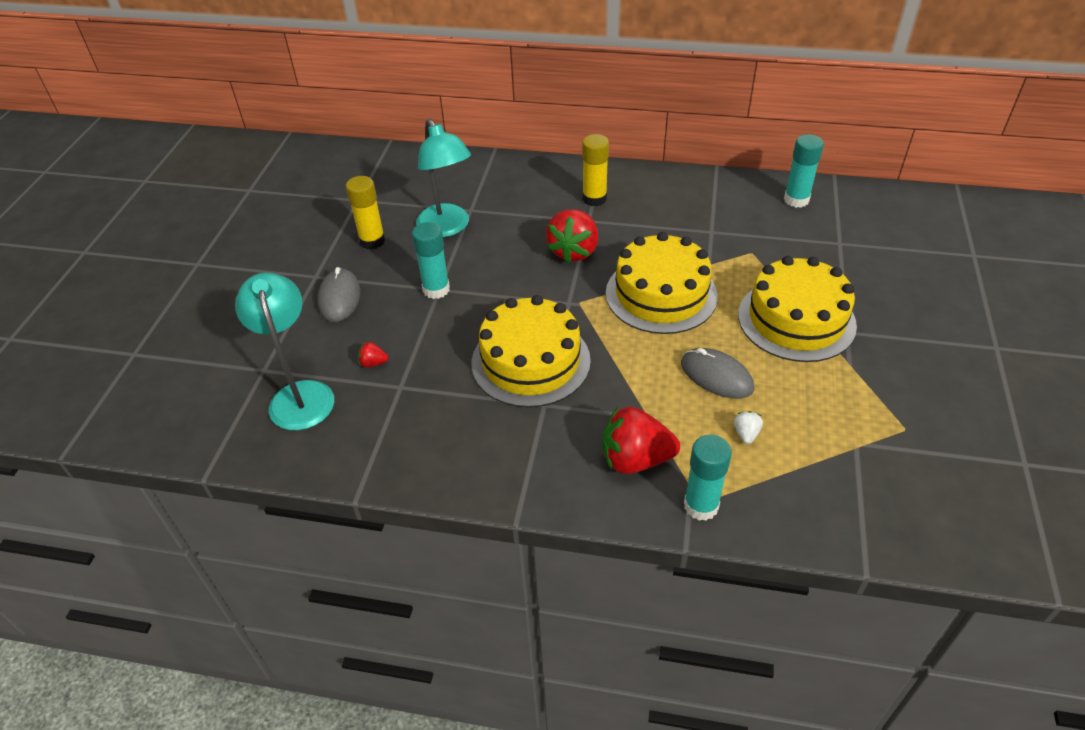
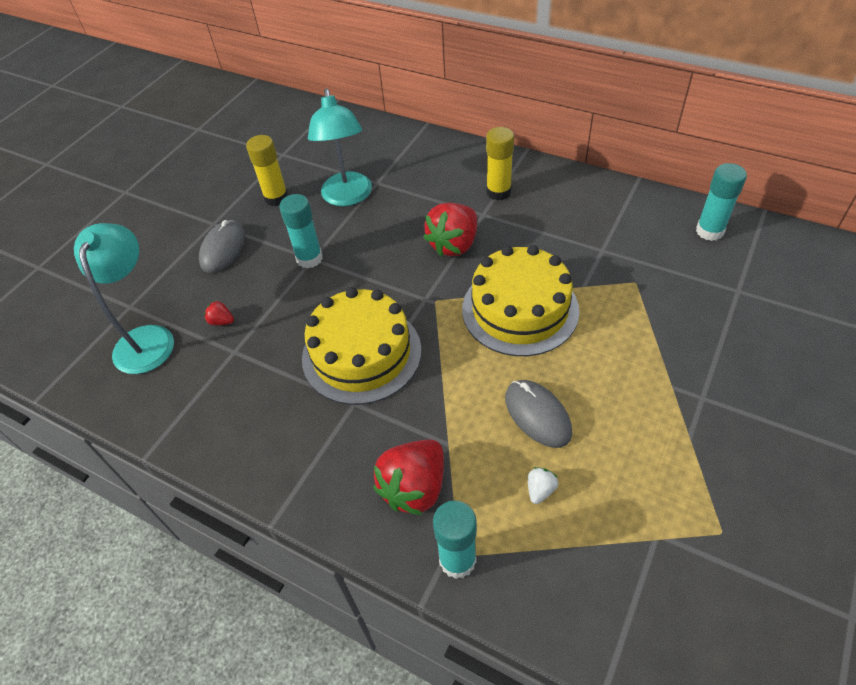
camera: 20 degrees right, 5 degrees up
(635, 459) = (414, 488): red strawberry -> red strawberry turned 75 degrees counterclockwise
(796, 320) = (651, 370): yellow cake -> none

